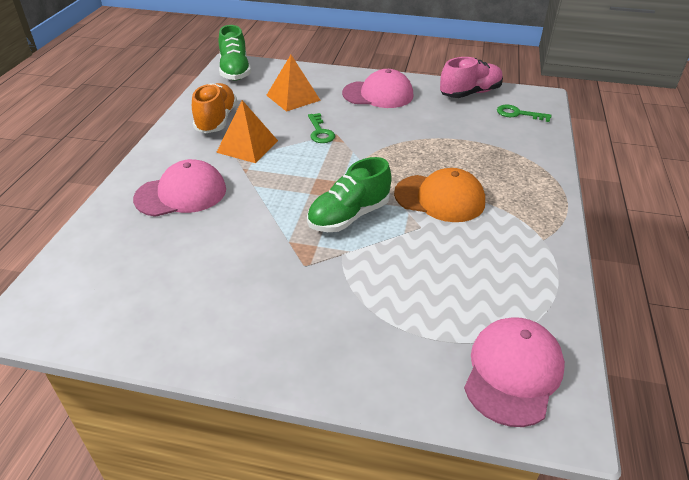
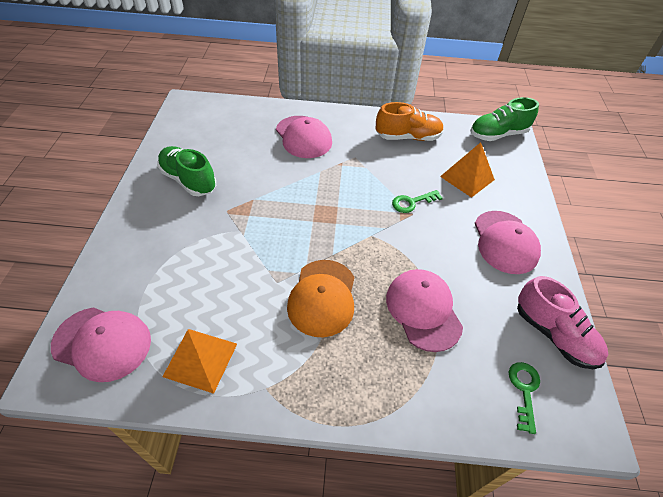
camera: 80 degrees right, 10 degrees up
(247, 146) = (374, 160): orange pyramid -> orange pyramid (200, 360)
(349, 216) = (287, 232): green shoe -> green shoe (188, 180)
(451, 144) = (423, 310): none -> pink cap

